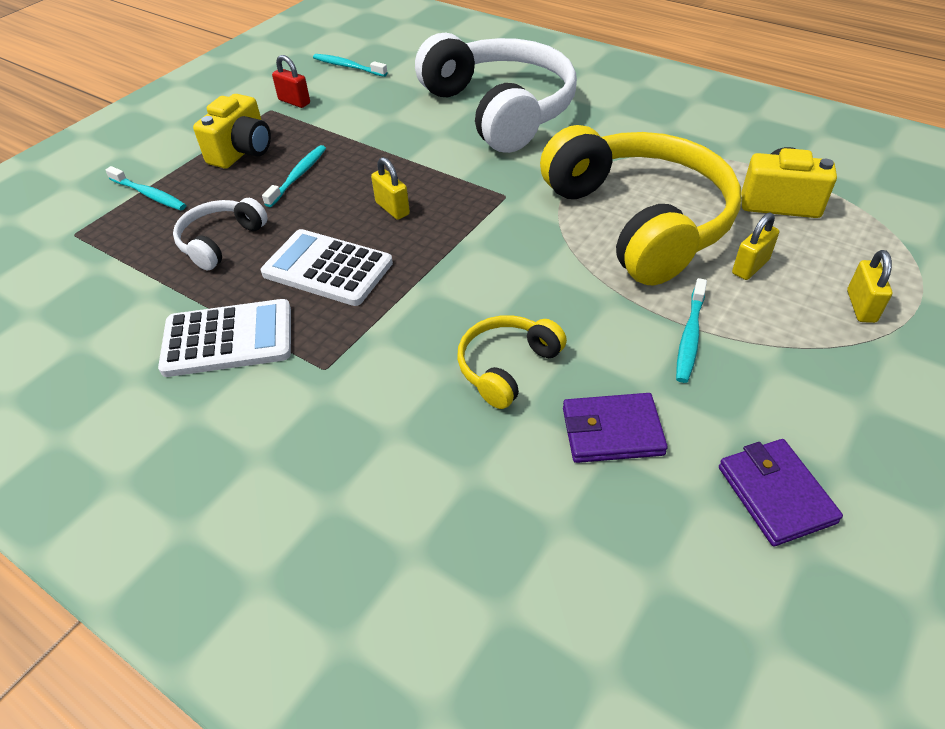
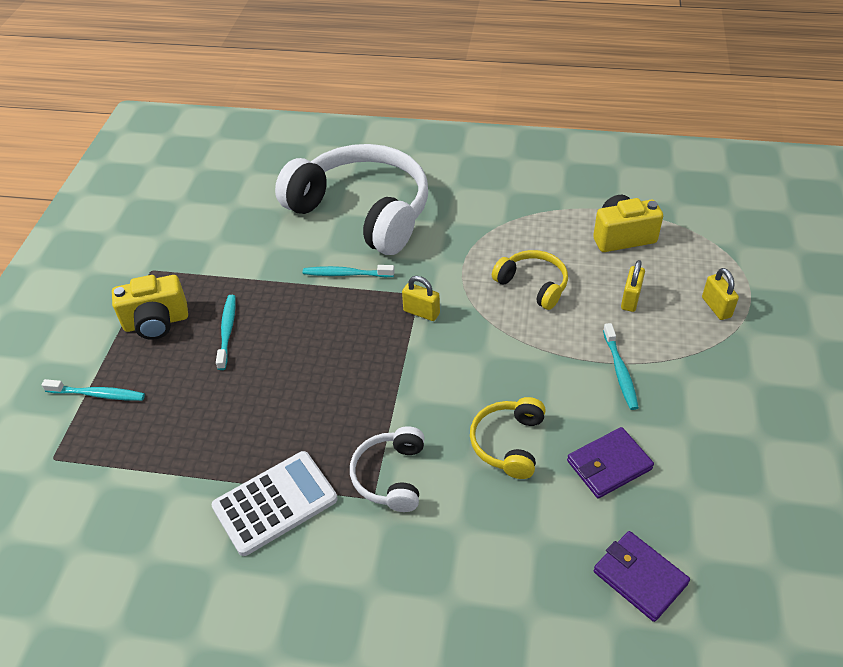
camera: 25 degrees left, 0 degrees up
(220, 241) = (202, 417): white headphones -> white headphones (391, 476)
(242, 152) = (156, 322): yellow camera -> yellow camera turned 75 degrees clockwise
(294, 102) = (169, 255): red padlock -> none
(327, 268) = (315, 410): white calculator -> none
(348, 67) = (194, 203): turquoise toothbrush -> turquoise toothbrush (346, 274)
(392, 209) = (332, 336): yellow padlock -> yellow padlock (421, 312)
(639, 221) = (533, 285): yellow headphones -> yellow headphones, size x0.46
(775, 494) = (732, 469): purple wallet -> purple wallet (640, 577)

